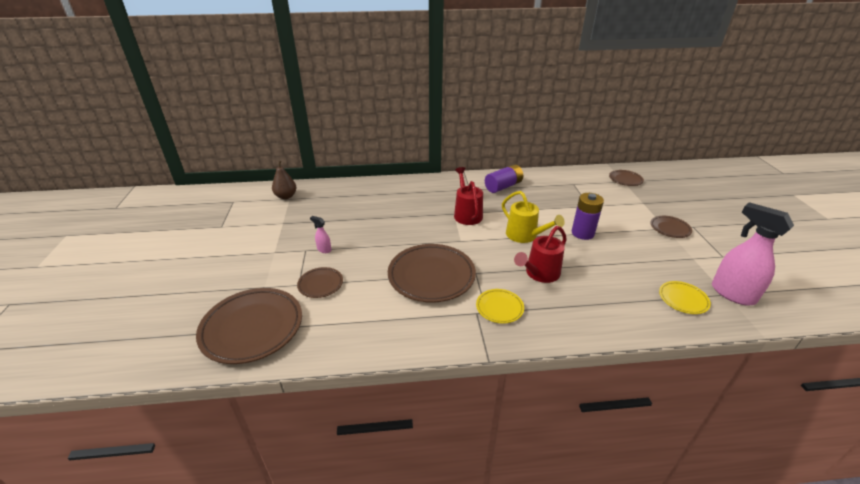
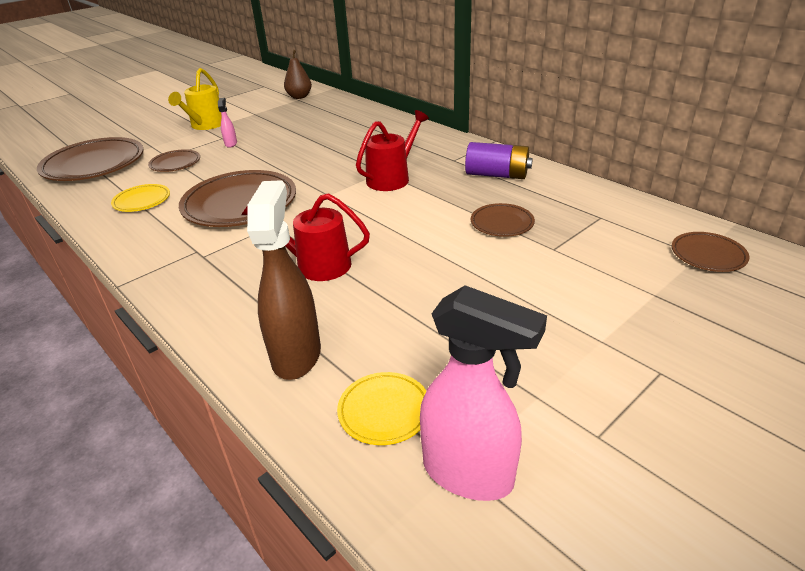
camera: 55 degrees right, 0 degrees up
(499, 308) = (217, 261): yellow plate -> yellow plate (142, 201)
(524, 235) = (393, 227): yellow watering can -> yellow watering can (206, 125)
(582, 233) = (461, 266): purple battery -> none
(623, 310) = (296, 354): none -> brown spray bottle
(670, 229) = (606, 345): brown plate -> brown plate (502, 223)
(732, 293) = (469, 474): pink spray bottle -> pink spray bottle turned 105 degrees clockwise

